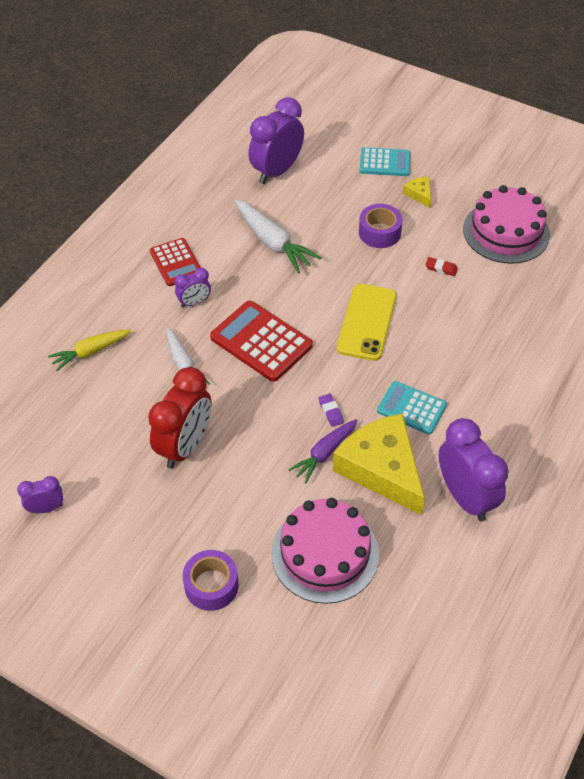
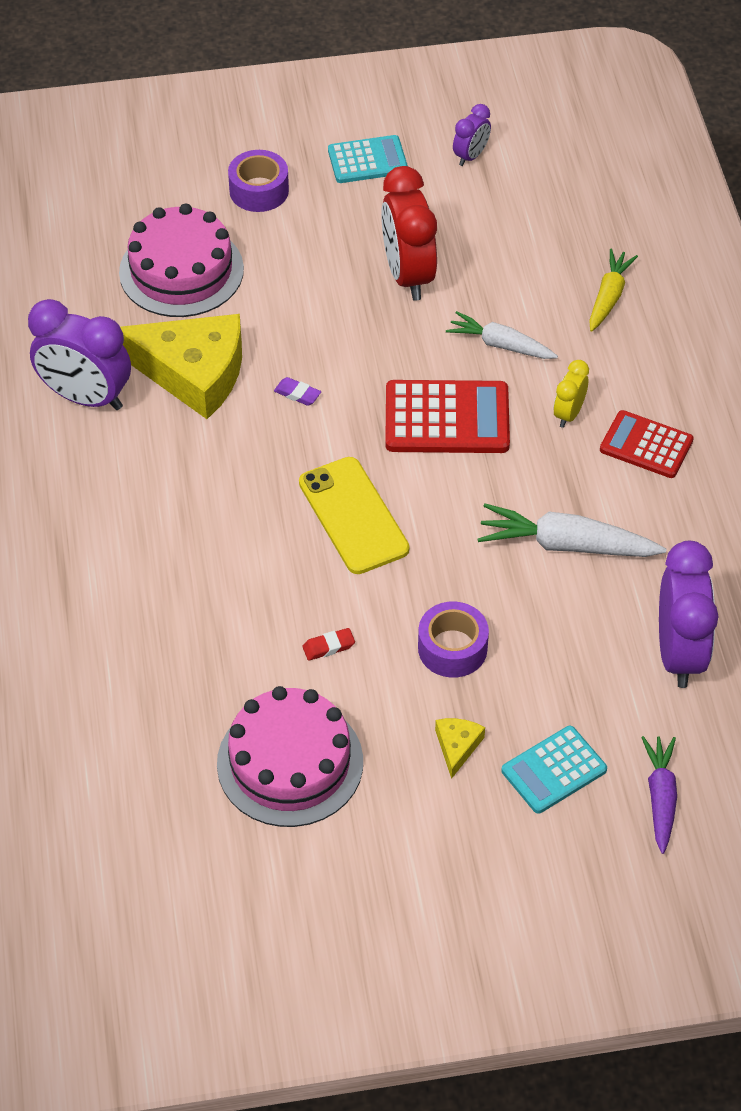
camera: 140 degrees right, 0 degrees up
(194, 302) = (568, 414): purple clock -> yellow clock
(324, 453) = (264, 351): purple carrot -> purple carrot (660, 797)
(411, 408) = (215, 450): turquoise calculator -> turquoise calculator (367, 160)
(419, 194) = (457, 746): yellow cheese -> yellow cheese turned 105 degrees counterclockwise

